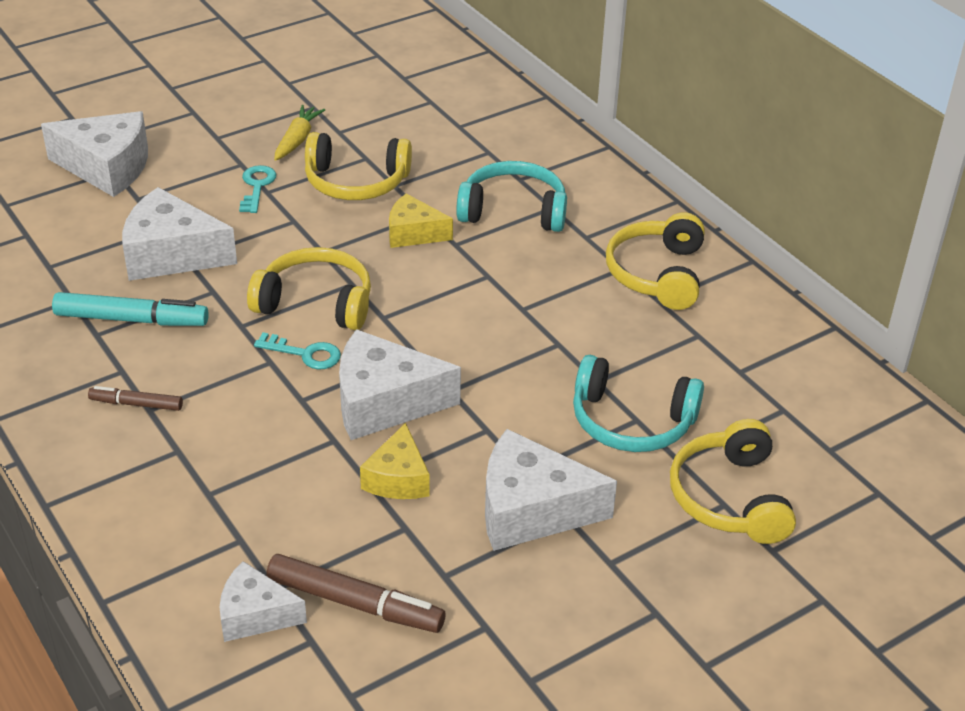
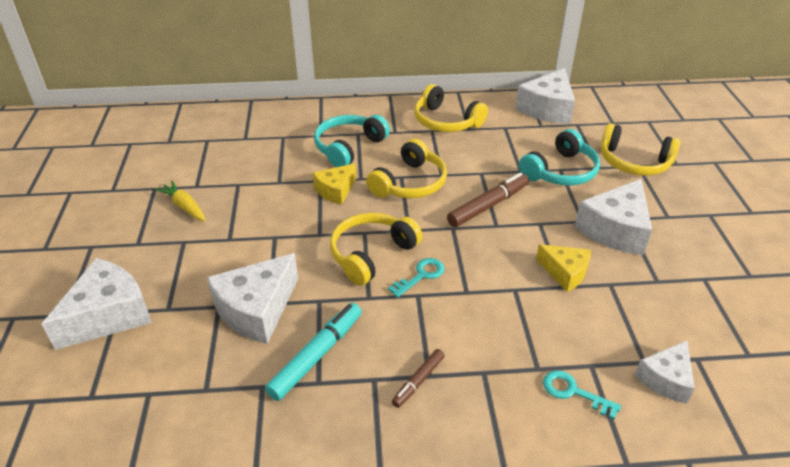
camera: 60 degrees left, 0 degrees up
(257, 186) = (218, 242): turquoise key -> turquoise key (573, 392)
(355, 603) = (669, 327): brown marker -> brown marker (488, 206)
(356, 182) = (259, 196): yellow headphones -> yellow headphones (410, 183)
(384, 402) = (491, 256): white cheese -> white cheese (547, 109)

